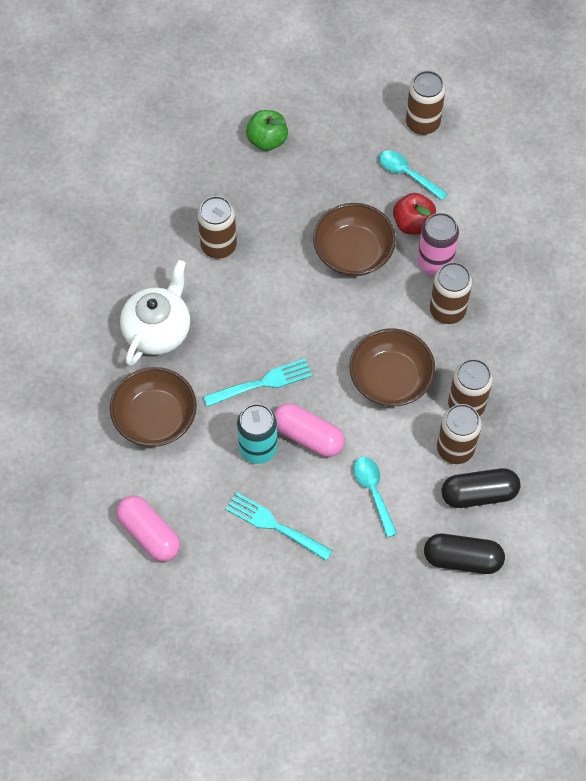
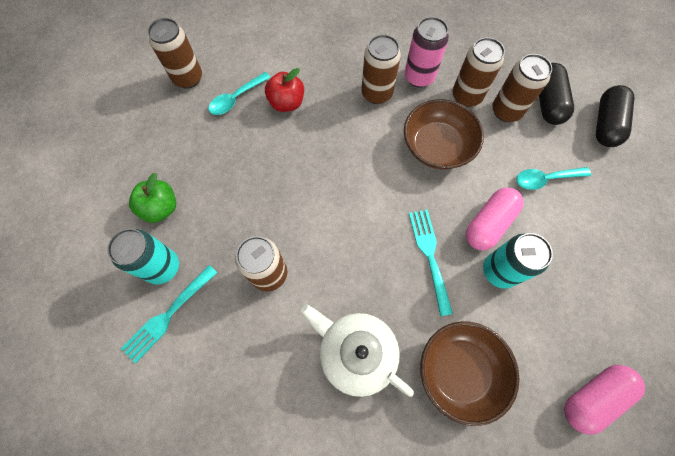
camera: 80 degrees left, 5 degrees up
(209, 158) = (162, 267): none -> turquoise can
(275, 525) = (580, 268): turquoise fork -> turquoise fork (168, 315)
(353, 252) = (304, 154): brown bowl -> none
(435, 262) = (328, 94): pink can -> pink can (419, 77)

